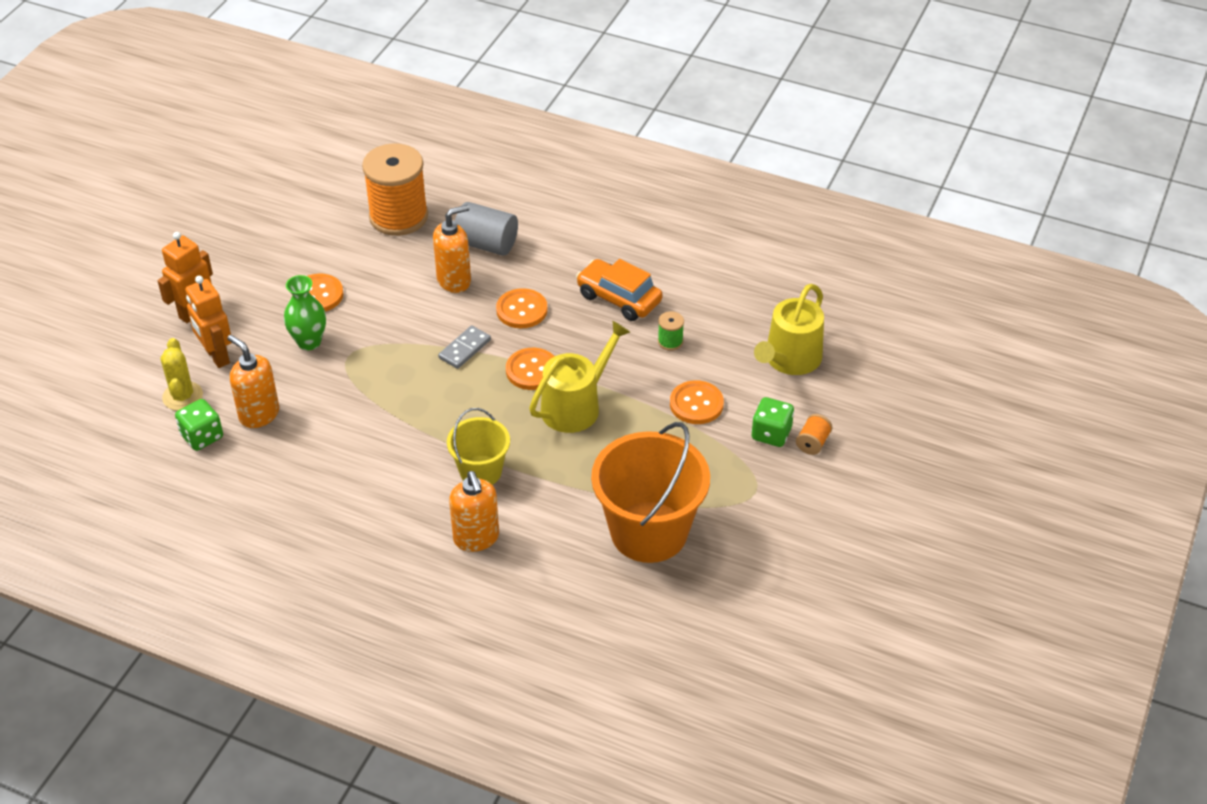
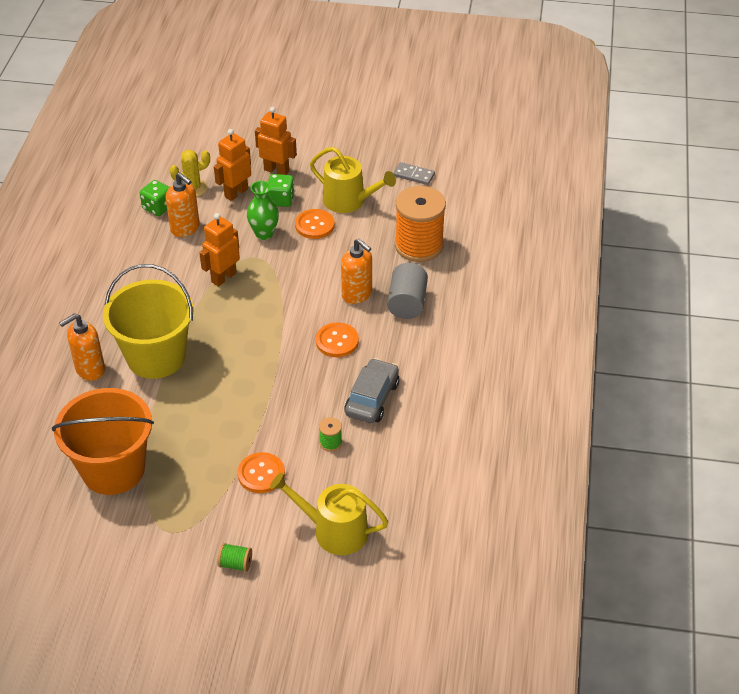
camera: 75 degrees right, 0 degrees up
(259, 414) = (185, 228): orange soap dispenser -> orange soap dispenser turned 105 degrees clockwise
(370, 390) = (223, 277): none -> orange robot
(464, 349) = (282, 318): grey domino -> grey domino (414, 175)
(480, 471) = (156, 357): yellow bucket -> yellow bucket, size x1.79
(532, 370) = (270, 362): orange button -> none
(576, 406) = (238, 397): yellow watering can -> yellow watering can (349, 201)
(619, 298) = (372, 398): orange car -> grey car
(771, 434) = (239, 532): green dice -> green dice (281, 200)
(812, 443) = (235, 564): orange spool -> green spool

